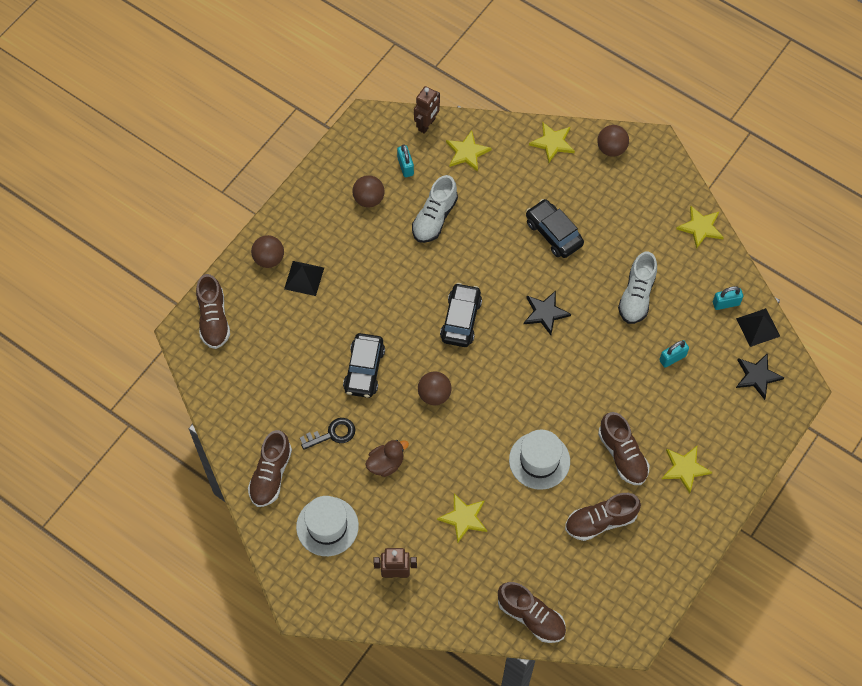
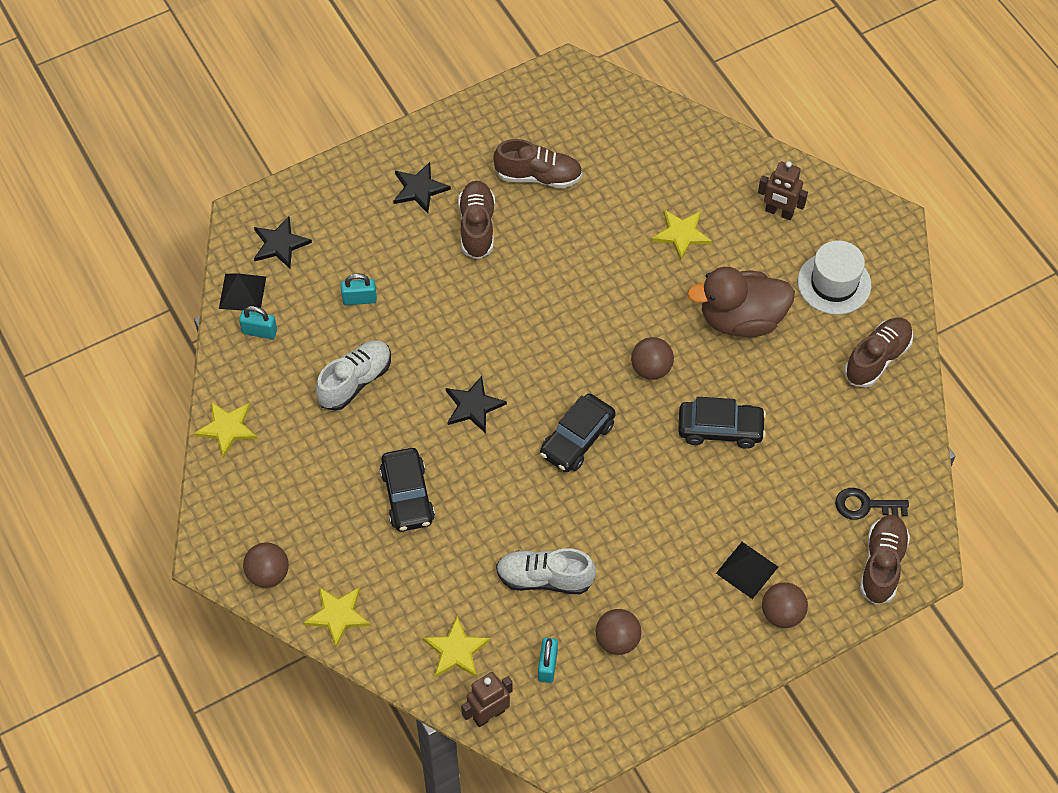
camera: 155 degrees left, 5 degrees down
(332, 434) = (789, 373): black key -> black key (865, 505)
(364, 370) = (720, 429): black car -> black car turned 60 degrees clockwise
(386, 463) = (741, 319): brown duck -> brown duck, size x1.85
(434, 218) = (544, 578): white shoe -> white shoe turned 135 degrees counterclockwise
(531, 616) = (658, 123): brown shoe -> none
(539, 460) = (569, 256): white hat -> none
(685, 468) = (419, 189): yellow star -> black star

